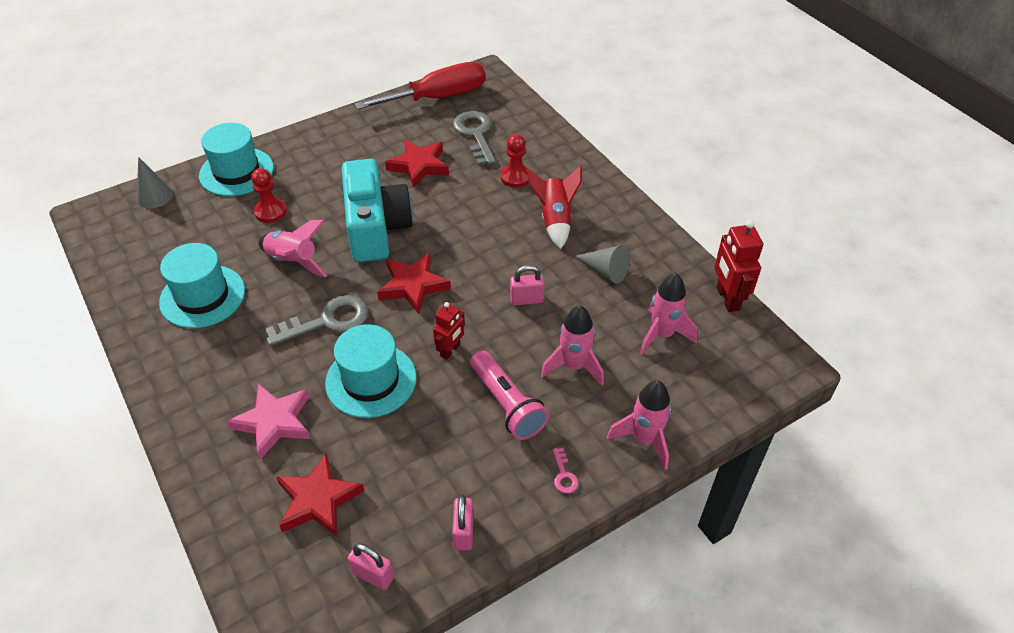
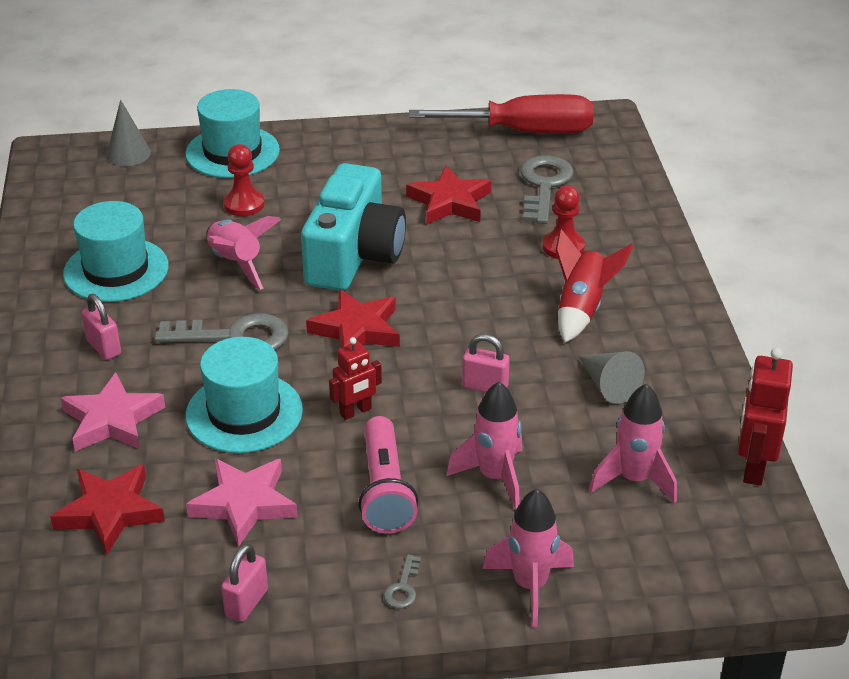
camera: 25 degrees right, 10 degrees down
(373, 575) = (120, 607): pink padlock -> pink padlock (104, 347)
(415, 454) = (244, 504): none -> pink star
(564, 475) = (403, 588): pink key -> grey key

